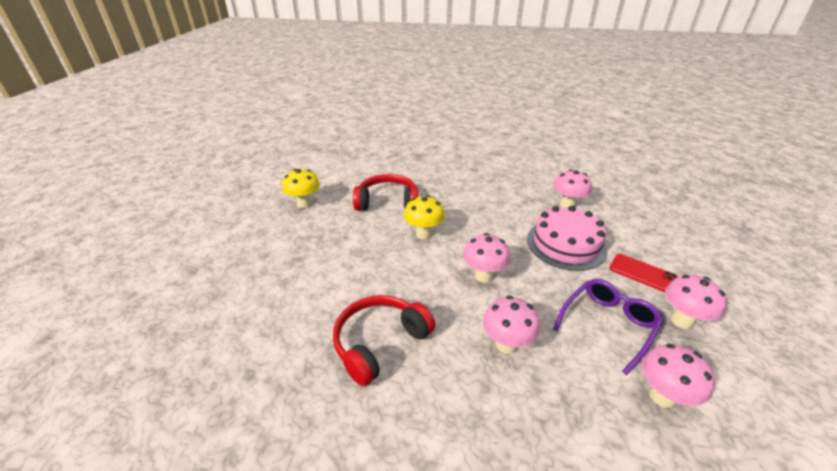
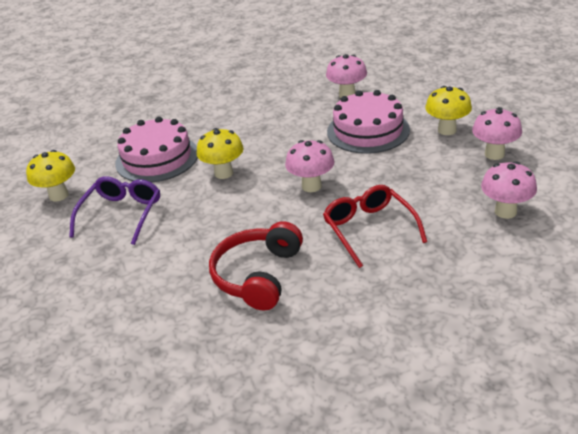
camera: 25 degrees left, 0 degrees up
(387, 202) = (157, 158): red headphones -> pink cake
(506, 344) = (369, 229): pink mushroom -> red glasses
(608, 324) = (440, 180): purple glasses -> purple glasses (121, 214)
(643, 273) = (447, 130): red phone -> yellow mushroom

